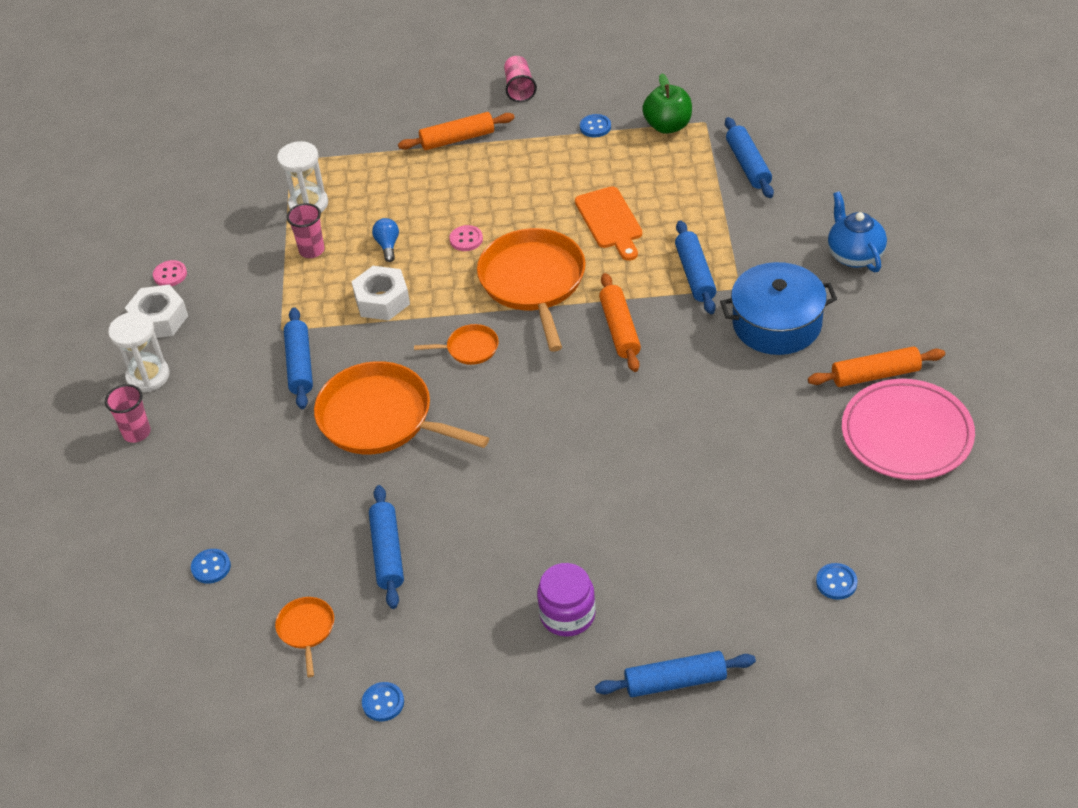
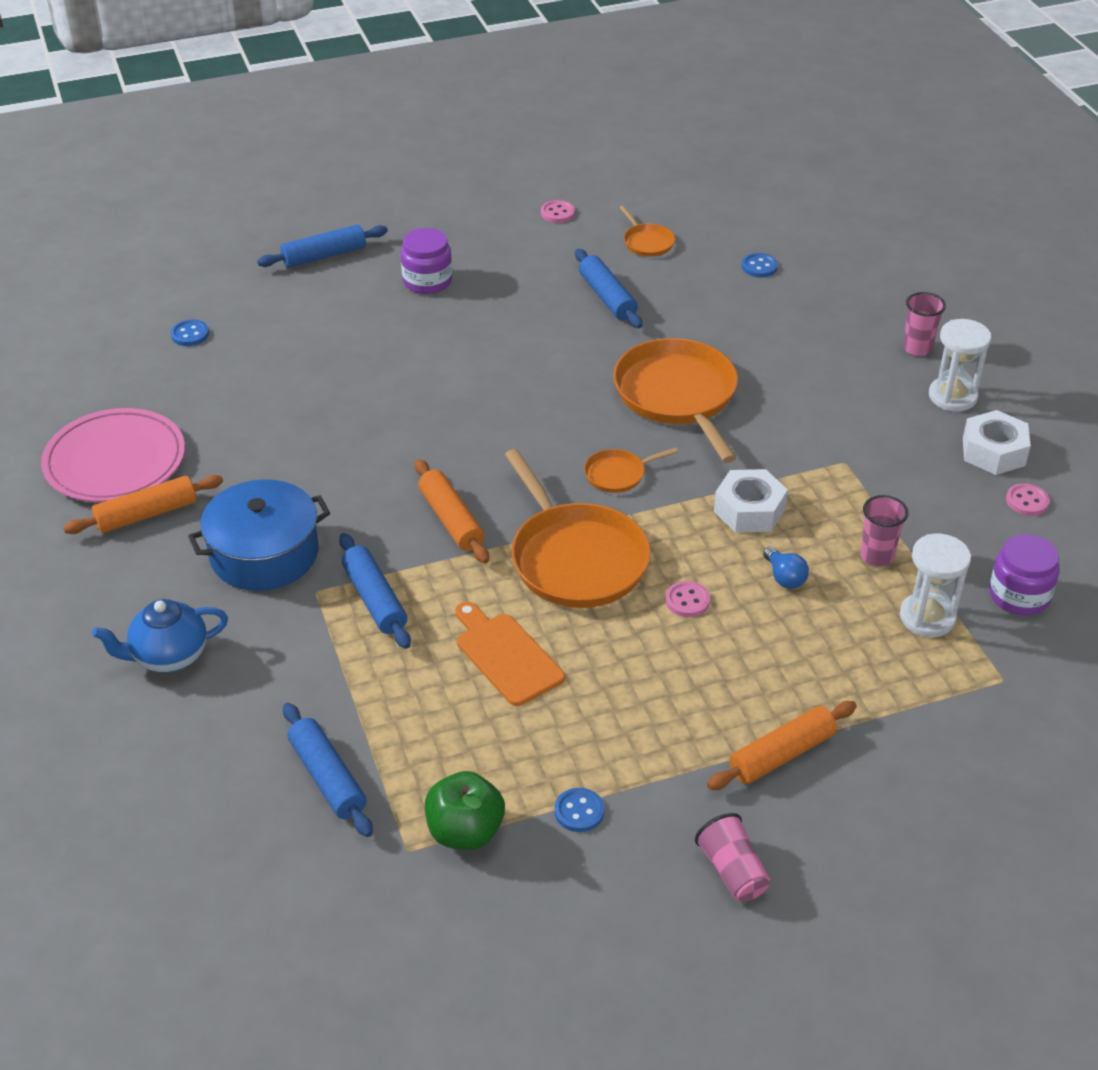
camera: 160 degrees right, 5 degrees down
(235, 209) = (1019, 595): none -> purple jar
(300, 365) = (797, 430): blue rolling pin -> none
(381, 418) = (677, 396): orange pan -> orange pan turned 120 degrees counterclockwise
(383, 703) = (557, 213): blue button -> pink button
(854, 255) = (168, 657): blue teapot -> blue teapot turned 105 degrees clockwise

